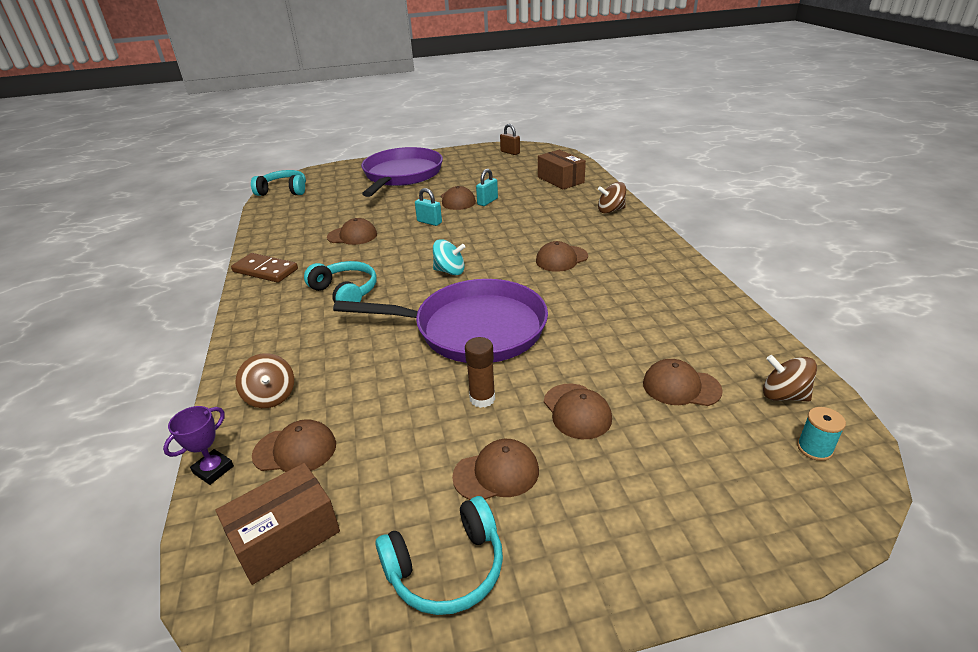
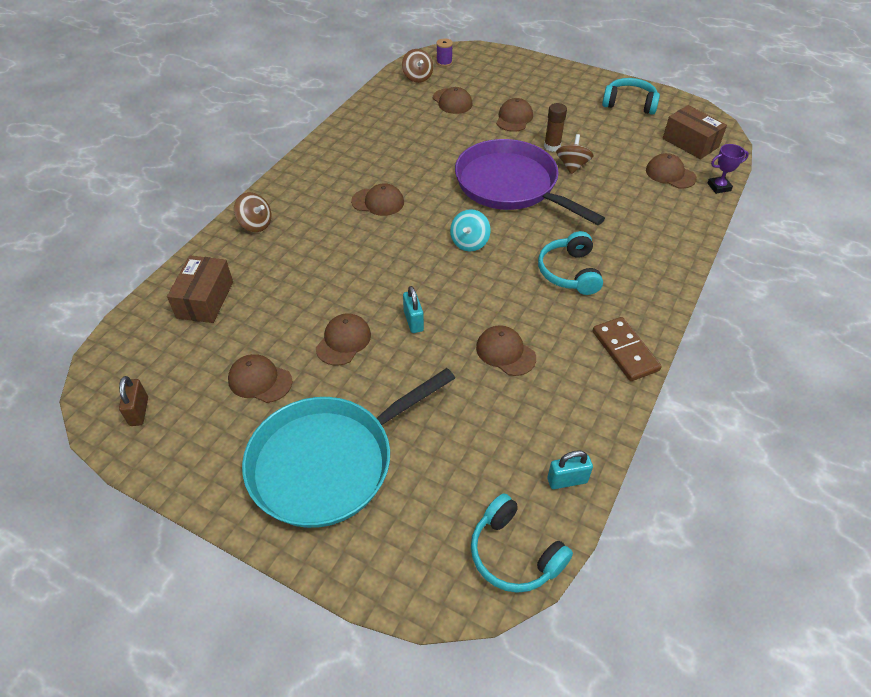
camera: 140 degrees left, 15 degrees up
(271, 396) = (672, 212): brown spinning top -> brown spinning top (572, 166)
(285, 536) = (690, 143): brown box -> brown box turned 45 degrees clockwise
(401, 175) = (328, 462): purple pan -> turquoise pan
(450, 271) = (469, 242): turquoise spinning top -> turquoise spinning top turned 120 degrees counterclockwise
(487, 201) = (321, 315): turquoise padlock -> turquoise padlock (567, 480)
(496, 473) = (580, 117): brown cap -> brown cap (260, 380)
(814, 448) = (444, 62): turquoise spool -> purple spool

